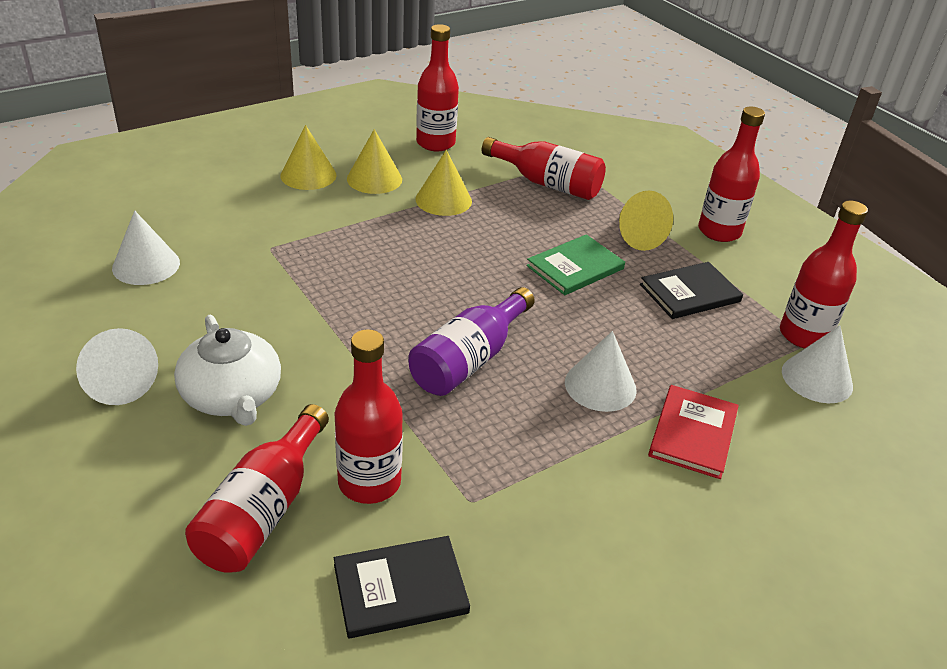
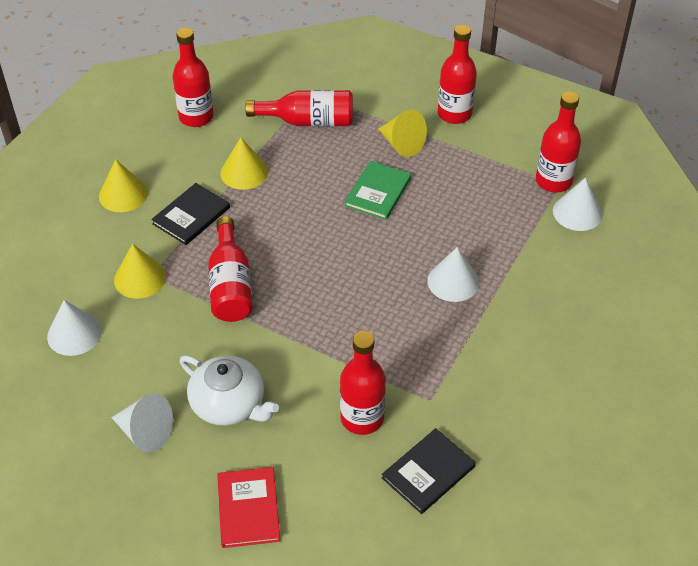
camera: 25 degrees left, 10 degrees up
(263, 510) = (314, 468): red bottle -> red bottle (230, 285)
(374, 179) = (177, 175): yellow cone -> yellow cone (140, 278)
(469, 360) = (359, 302): purple bottle -> none
(690, 293) = (465, 179): black book -> black book (191, 216)
(692, 433) = (527, 289): red book -> red book (248, 508)

